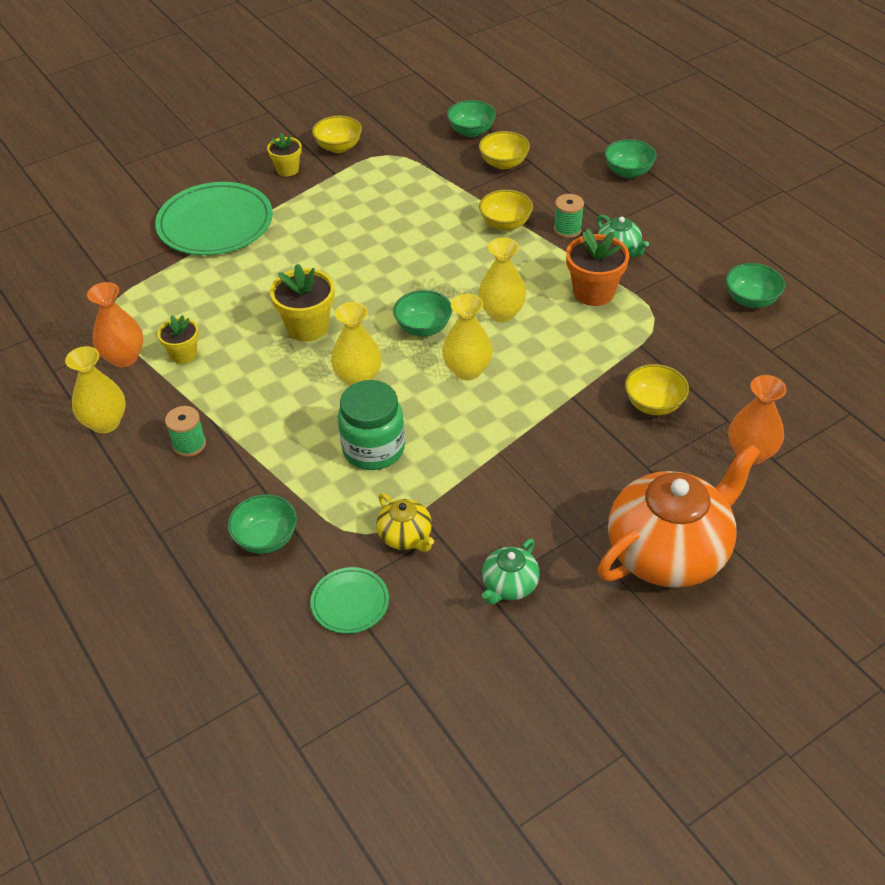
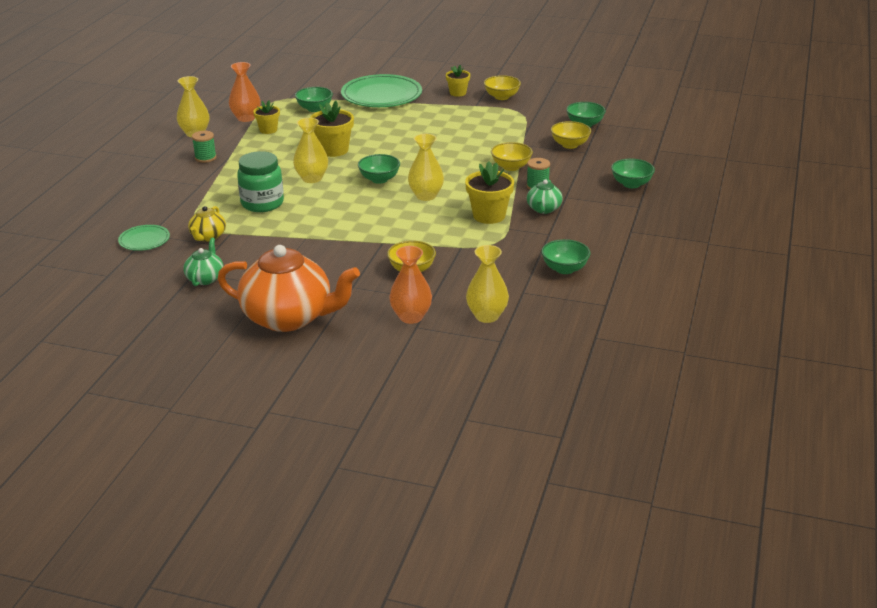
camera: 50 degrees right, 15 degrees down
(266, 538) = (163, 202): green bowl -> green bowl (314, 109)
(467, 370) = (361, 204): yellow vase -> yellow vase (487, 316)
(509, 585) = (205, 278): green teapot -> green teapot turned 105 degrees clockwise
(593, 292) = (489, 216): orange flower pot -> yellow flower pot

